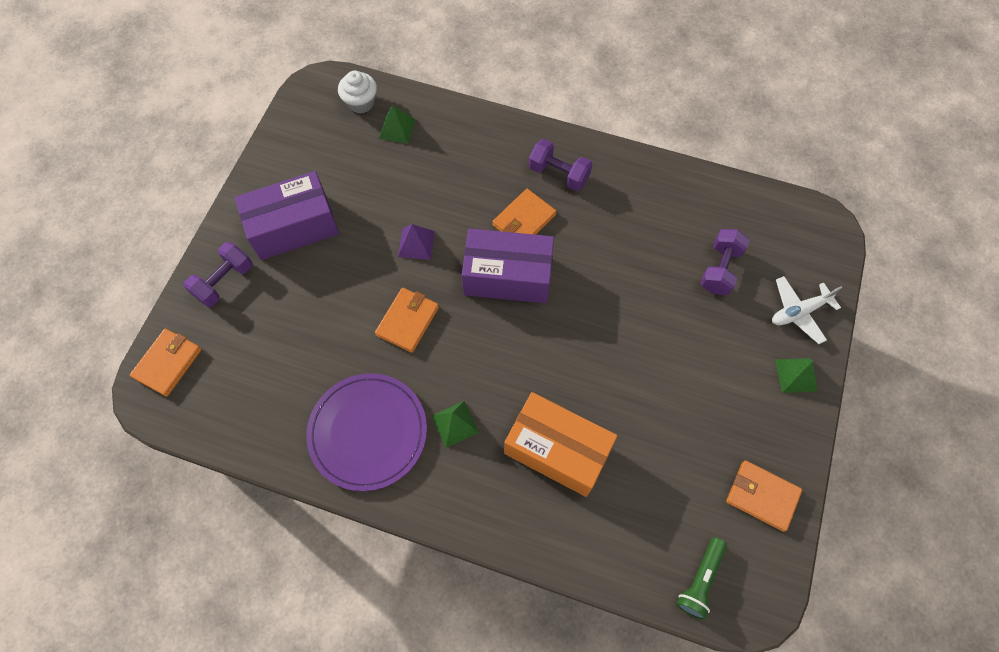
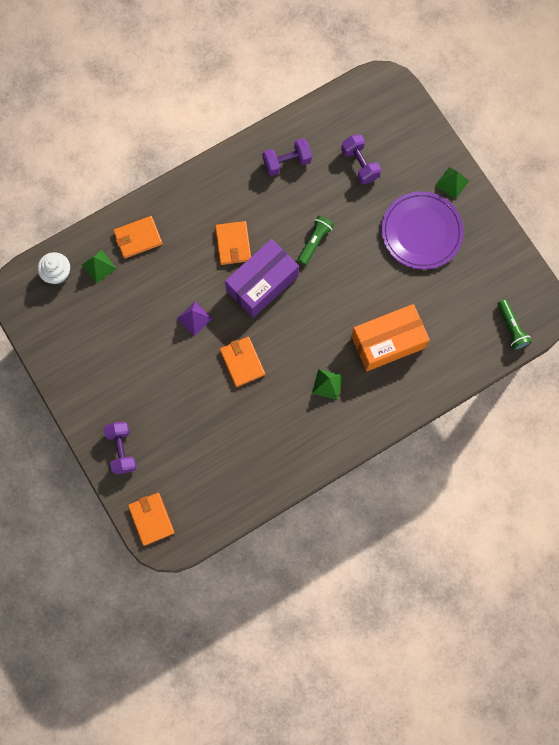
camera: 50 degrees left, 10 degrees up
(294, 227) = (118, 382): purple box -> none
(368, 432) = (292, 435): purple plate -> purple plate (421, 232)
(559, 174) = (219, 198): purple dumbbell -> purple dumbbell (287, 162)
(597, 290) = (314, 242): none -> green flashlight
(762, 496) = (497, 260): orange wallet -> orange wallet (138, 238)
(799, 312) = (420, 147): white plane -> none

